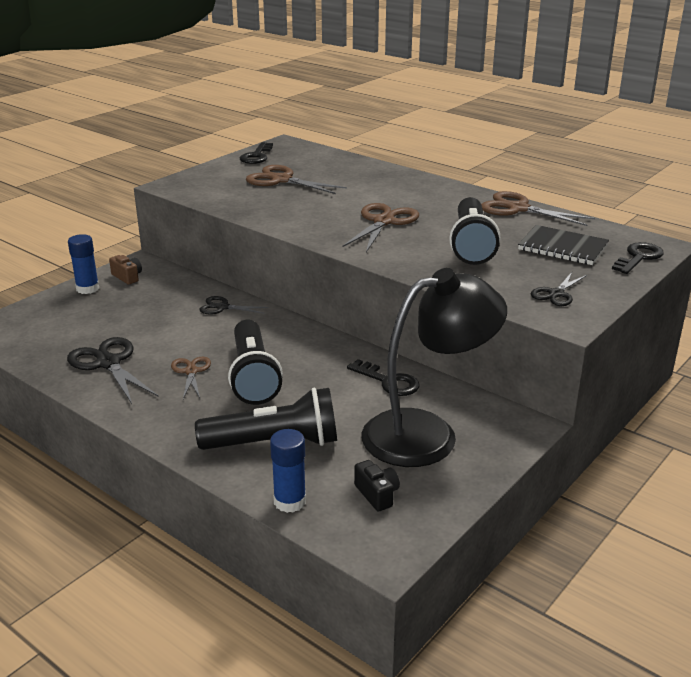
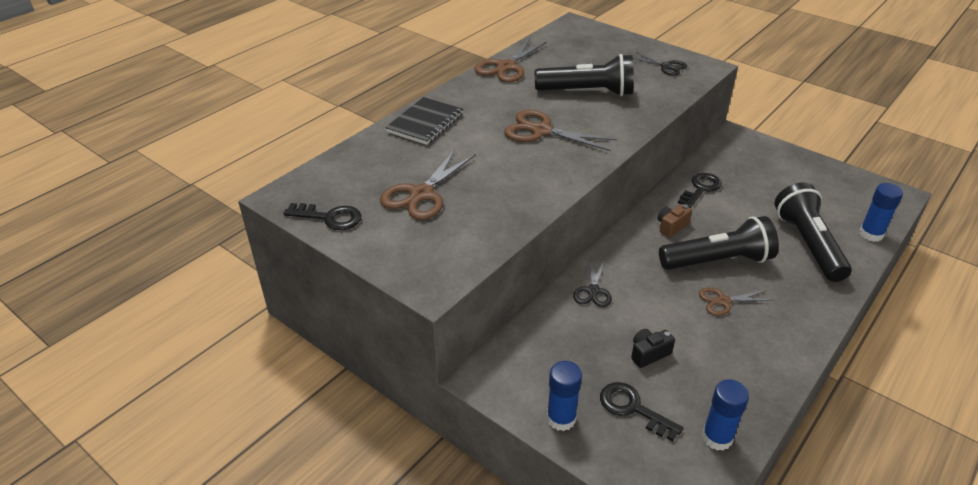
camera: 90 degrees left, 10 degrees up
(36, 348) = (717, 437): none -> blue glue stick
(108, 363) = (728, 365): black scissors -> none
(127, 277) = (525, 383): brown camera -> brown camera (671, 226)
(377, 494) = (841, 197): black camera -> black camera (649, 354)
(427, 433) = (762, 174): black lamp -> none
(562, 248) = (585, 57): black notebook -> black notebook (425, 123)
(638, 258) = (597, 33): black key -> black key (633, 409)

